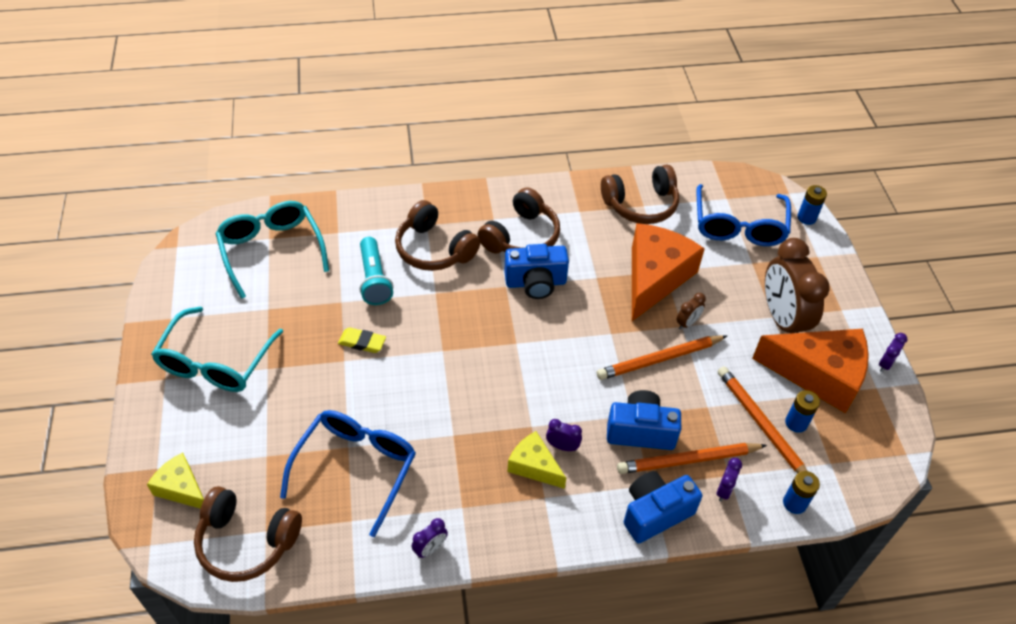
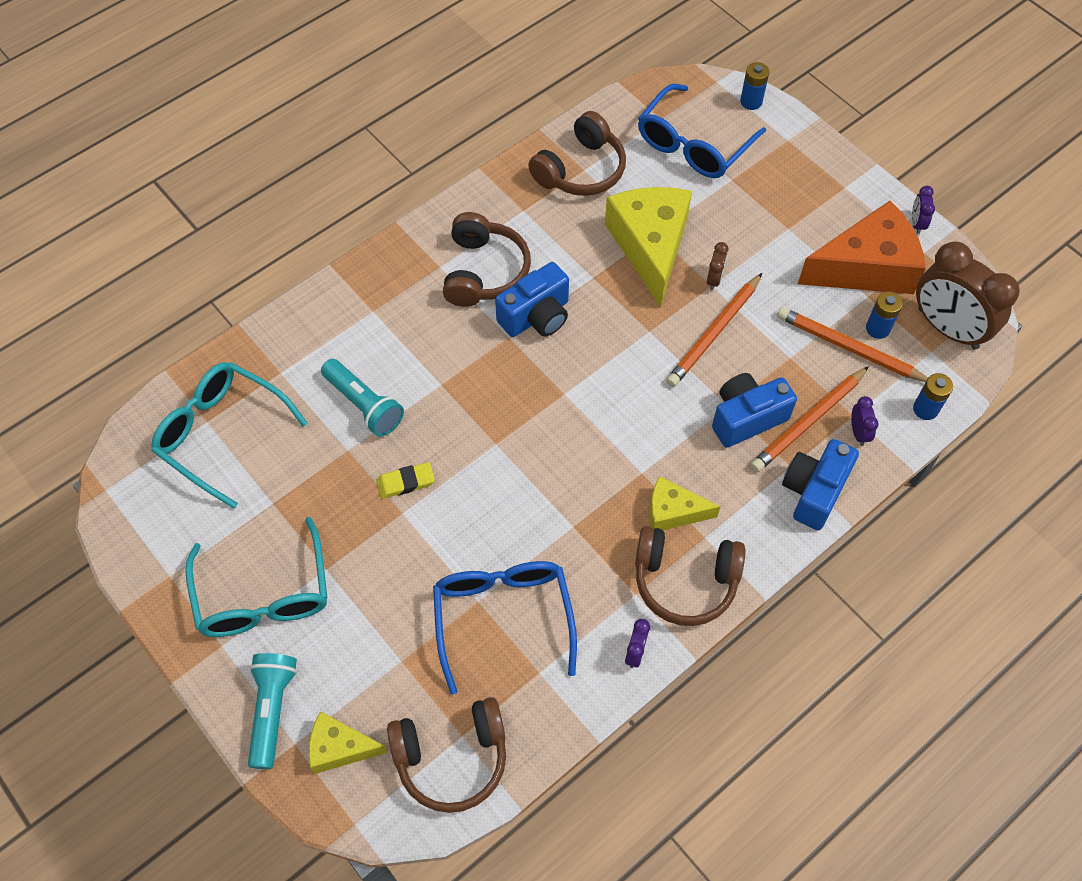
camera: 30 degrees left, 10 degrees up
(161, 437) = (272, 710): none -> turquoise flashlight
(434, 249) = (402, 335): brown headphones -> brown headphones (685, 581)
(562, 446) = (685, 476): purple clock -> none
(655, 277) = (650, 246): orange cheese -> yellow cheese
(739, 226) = (693, 145): blue glasses -> blue glasses turned 60 degrees clockwise
(782, 319) = (798, 227): brown clock -> brown clock (947, 328)

